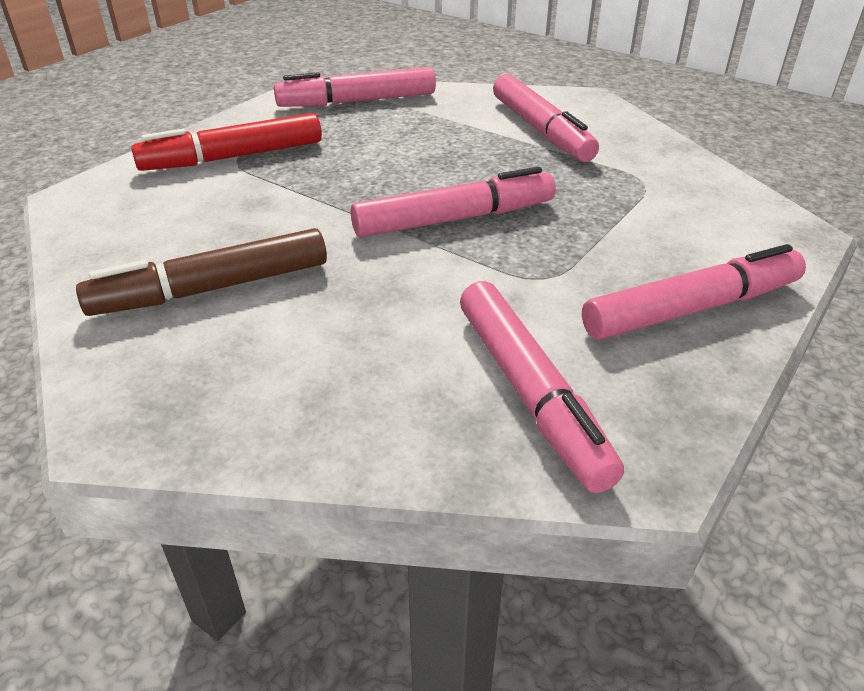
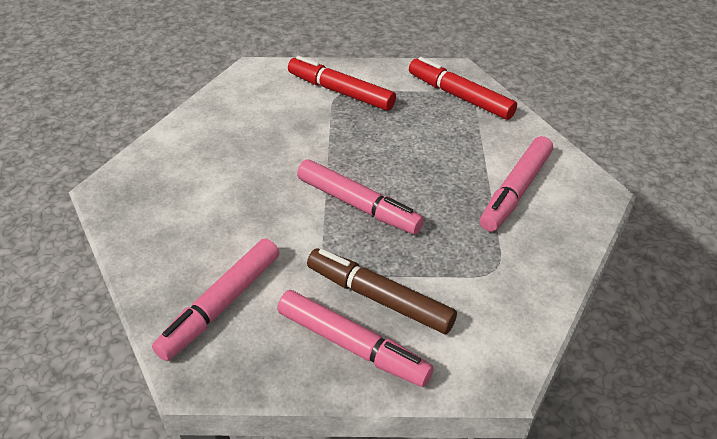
camera: 55 degrees right, 5 degrees up
(212, 288) = (217, 156): brown marker -> brown marker (379, 298)
(357, 101) = (460, 96): pink marker -> red marker

